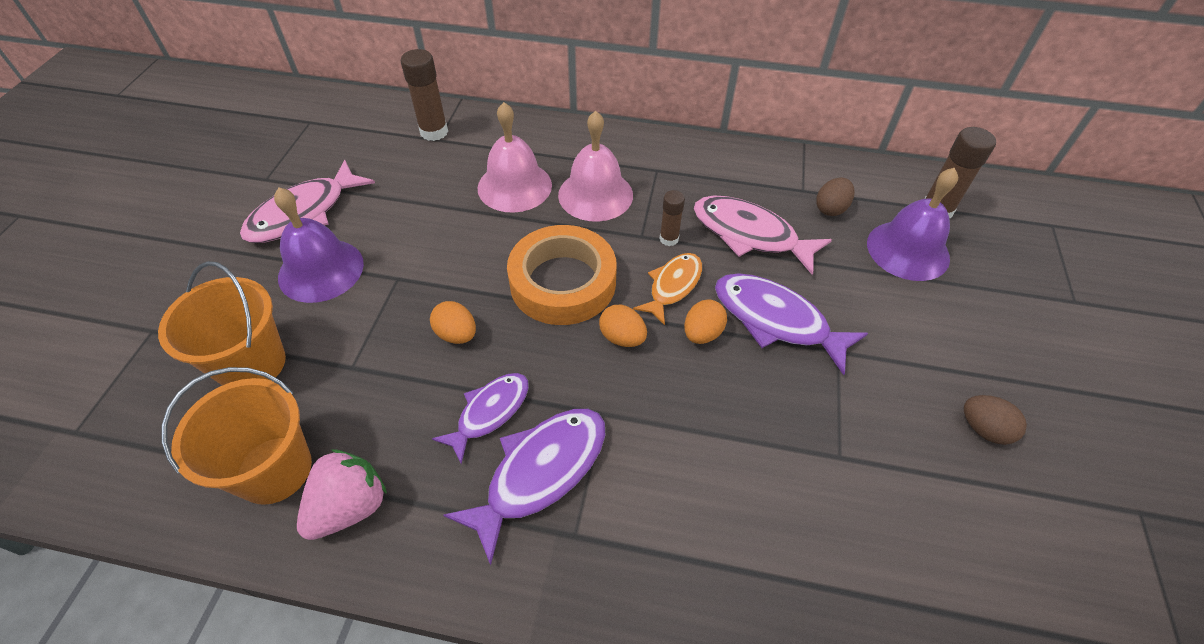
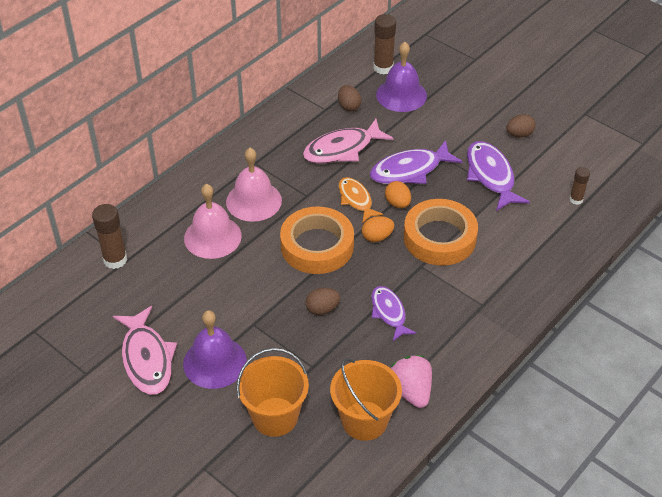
camera: 60 degrees left, 5 degrees down
(456, 334) = (322, 309): orange egg -> brown egg
(540, 473) = (440, 305): purple fish -> purple fish (491, 176)
(669, 239) = (318, 184): brown glue stick -> brown glue stick (576, 199)
(674, 413) = (439, 238): none -> orange tape

